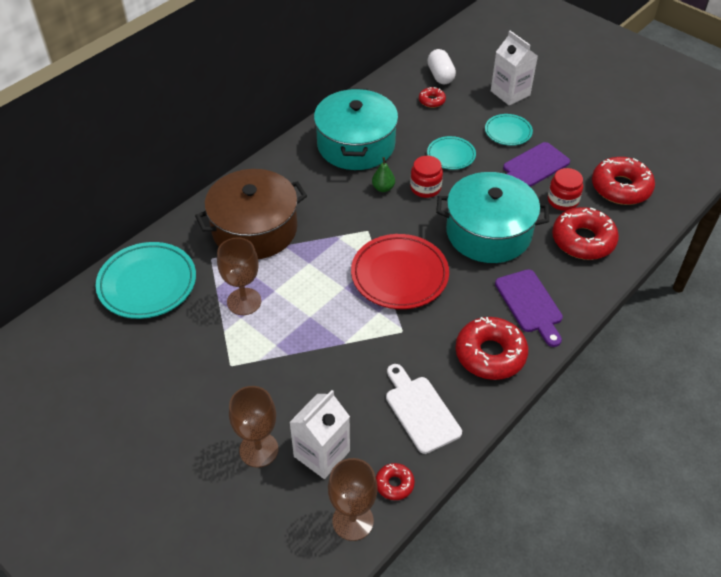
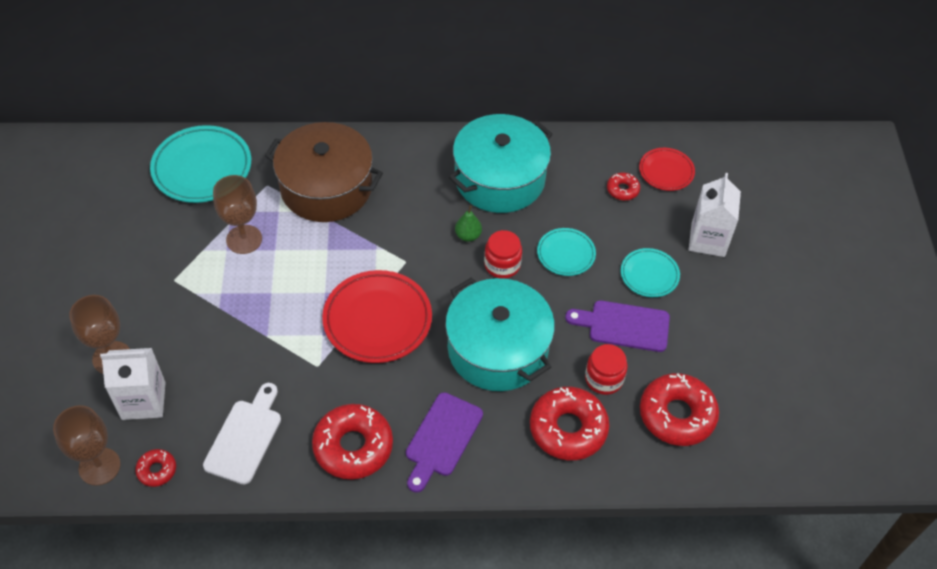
camera: 45 degrees right, 5 degrees up
(440, 75) = (666, 171): white capsule -> red plate

